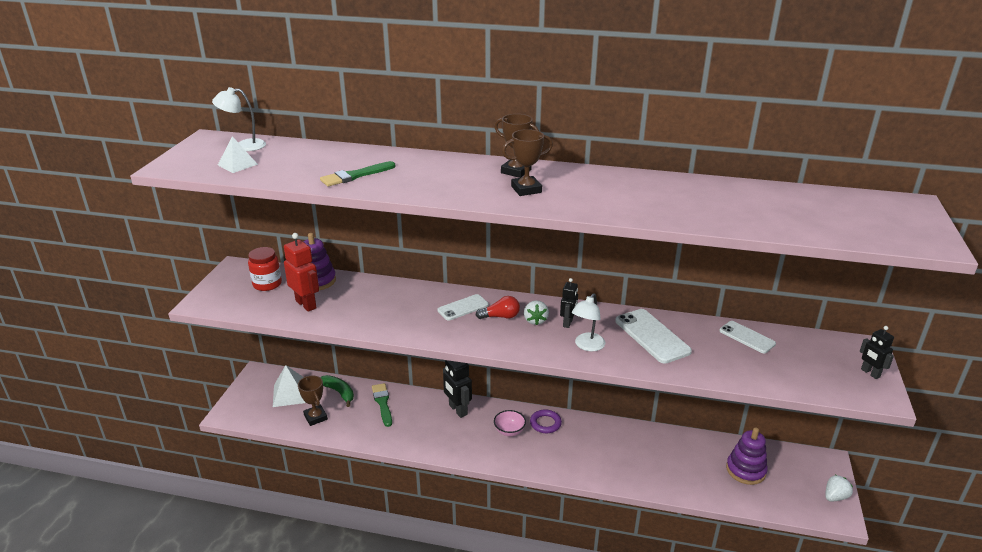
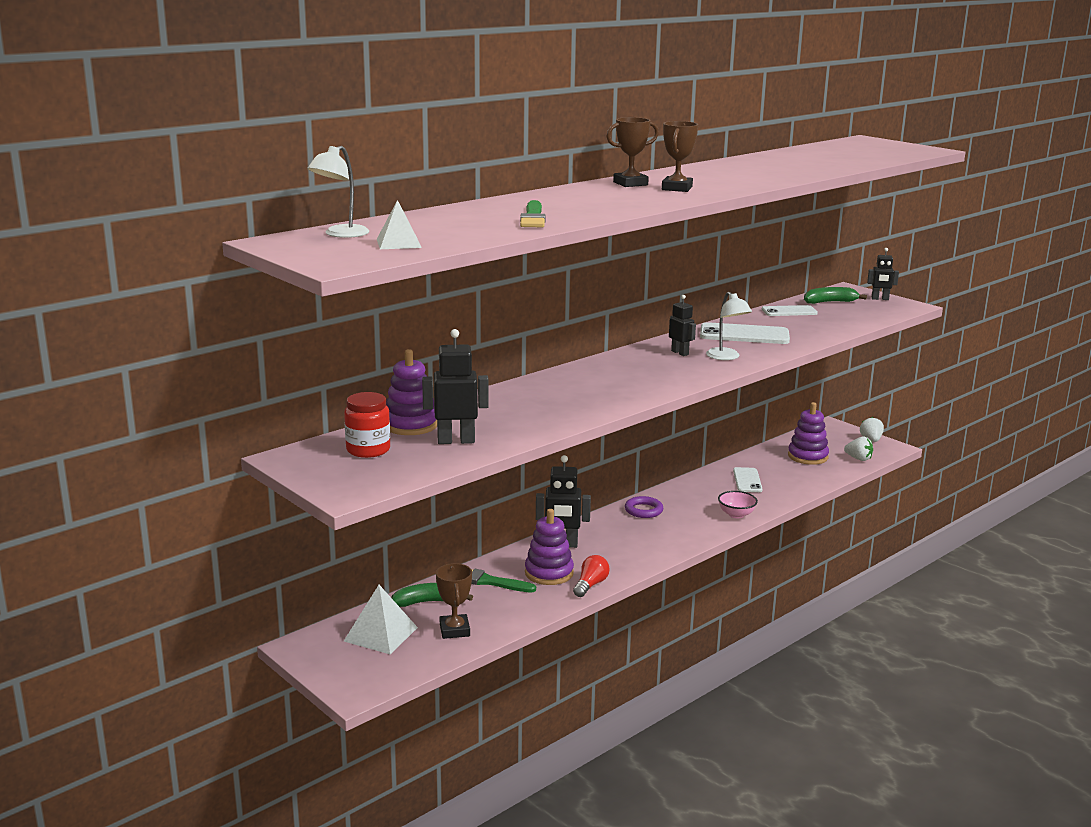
camera: 55 degrees left, 10 degrees down
(306, 304) = (456, 441): red robot -> black robot
(315, 417) = (454, 630): brown trophy -> brown trophy turned 75 degrees clockwise
(415, 421) = (549, 573): none -> purple stacking toy
(463, 307) = (587, 380): white phone -> white phone (747, 480)
(500, 316) = (629, 371): red light bulb -> red light bulb (591, 585)
(509, 431) = (632, 531): pink bowl -> pink bowl (736, 514)
(535, 320) = (657, 362): white strawberry -> white strawberry (858, 459)
(809, 349) = (830, 302): none -> green banana

